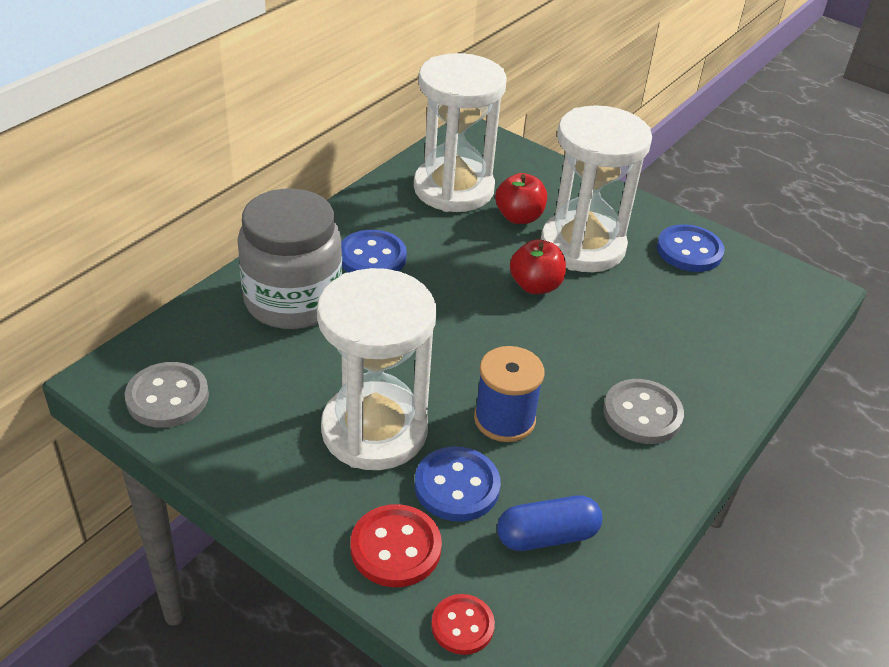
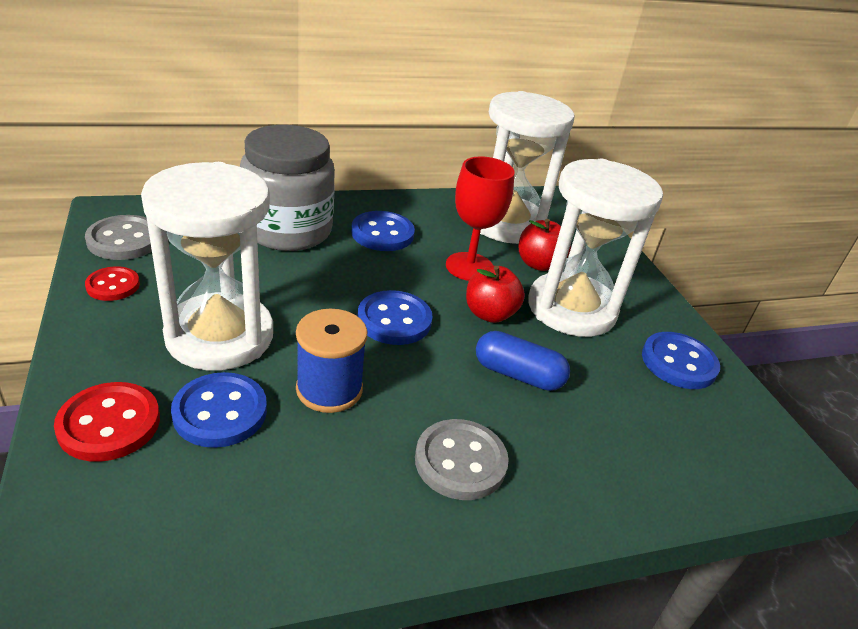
camera: 35 degrees right, 5 degrees down
(462, 625) = (63, 520): red button -> red button (113, 285)
(474, 250) = (469, 267): none -> red goblet
(478, 334) = (394, 320): none -> blue button
(547, 536) = (234, 501): blue capsule -> blue capsule (518, 374)

